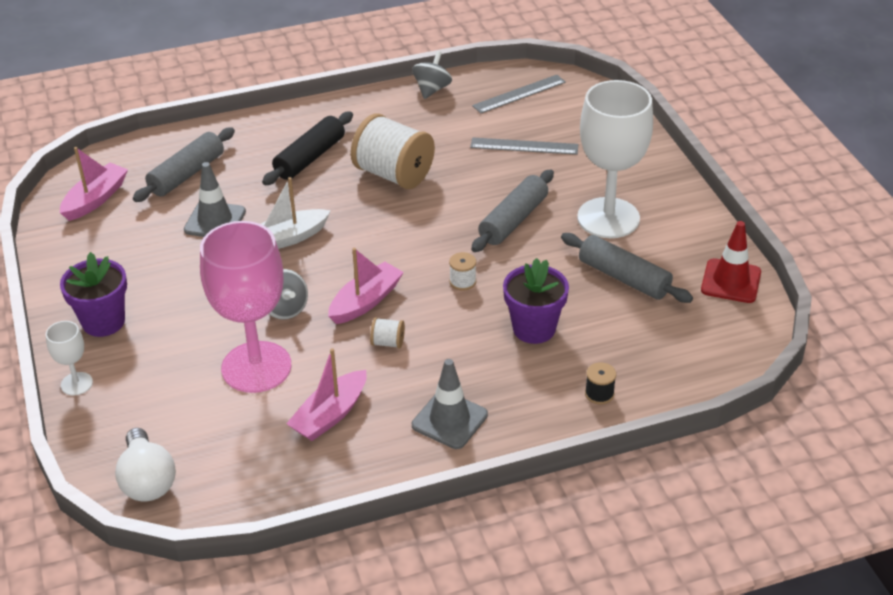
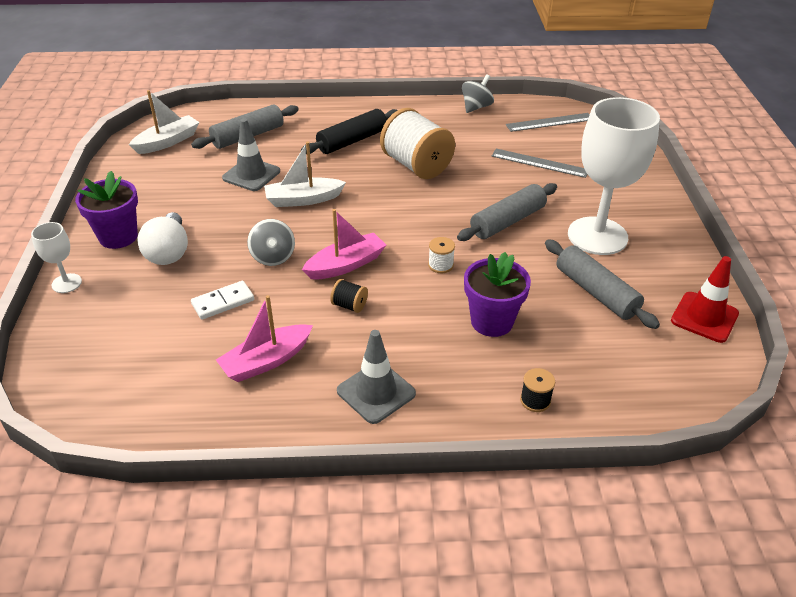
camera: 15 degrees right, 0 degrees up
(95, 199) = (167, 142): pink boat -> white boat
(147, 481) = (73, 384): white light bulb -> white light bulb (169, 252)
(256, 367) = (223, 302): pink goblet -> white domino
(388, 342) = (349, 305): white spool -> black spool

